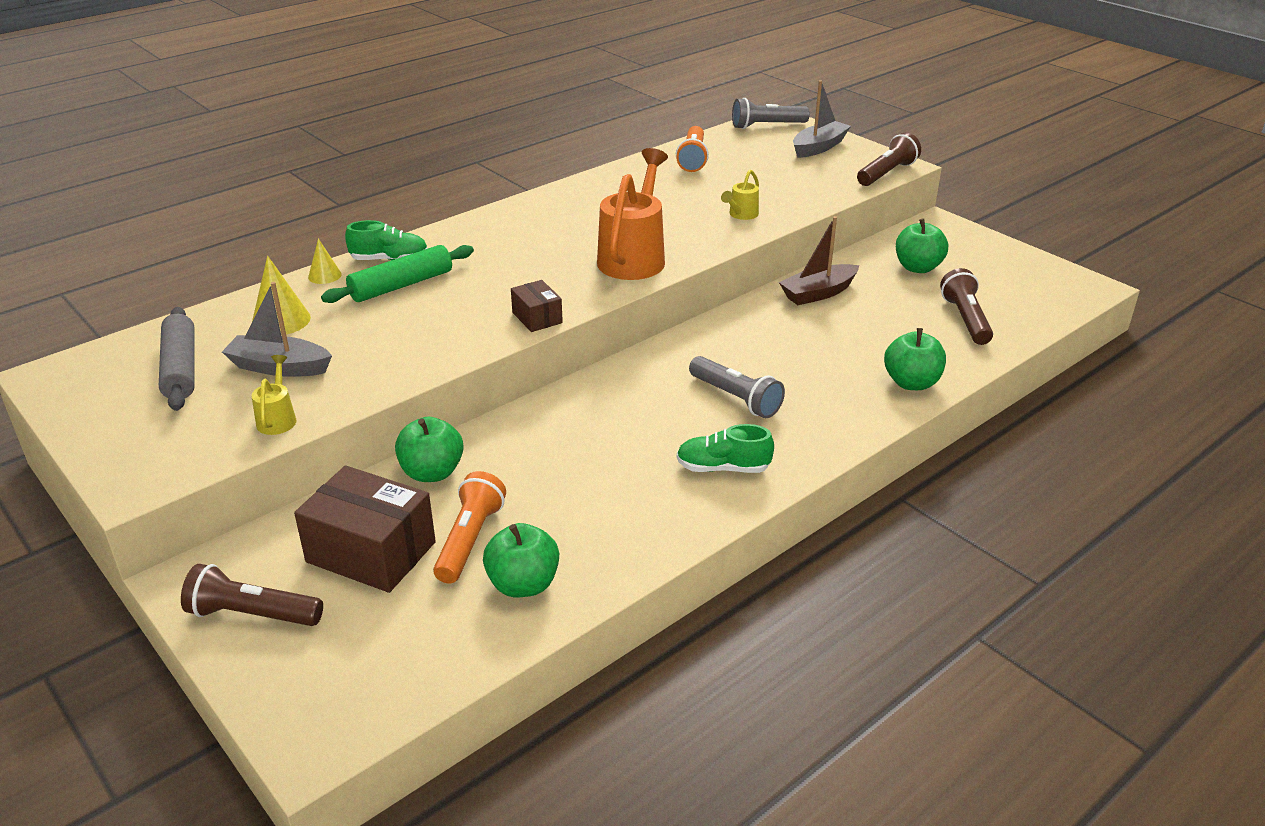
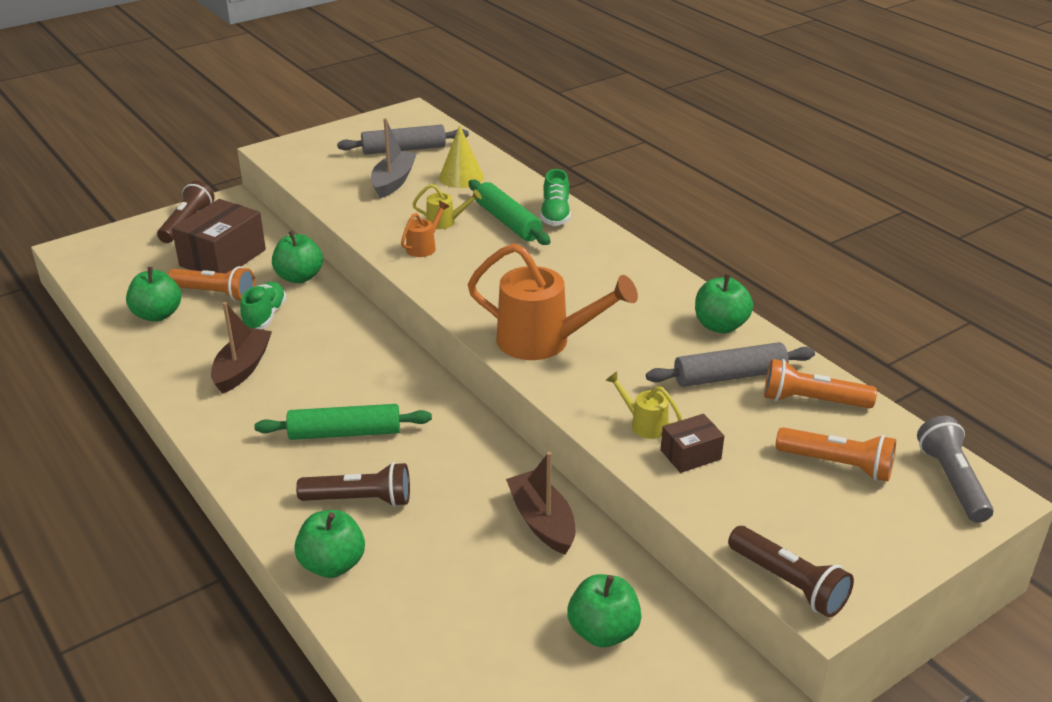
camera: 95 degrees right, 0 degrees up
(277, 418) = (327, 186): yellow watering can -> yellow watering can (445, 222)
(324, 275) = (531, 189): yellow cone -> none
(454, 331) = (424, 247): none -> orange watering can
(537, 318) = (435, 285): brown box -> brown box (690, 454)
(597, 186) = (720, 326): none -> green apple
(637, 484) = (242, 368): none -> brown boat
(669, 184) = (729, 376): none -> grey rolling pin
(723, 468) = (243, 414): green shoe -> green shoe (265, 316)
(736, 398) = (345, 433): grey flashlight -> green rolling pin
(764, 155) = (837, 465): none -> orange flashlight
(819, 147) = (878, 524): grey boat -> none
(965, 319) = (458, 649): brown flashlight -> brown flashlight (360, 500)

